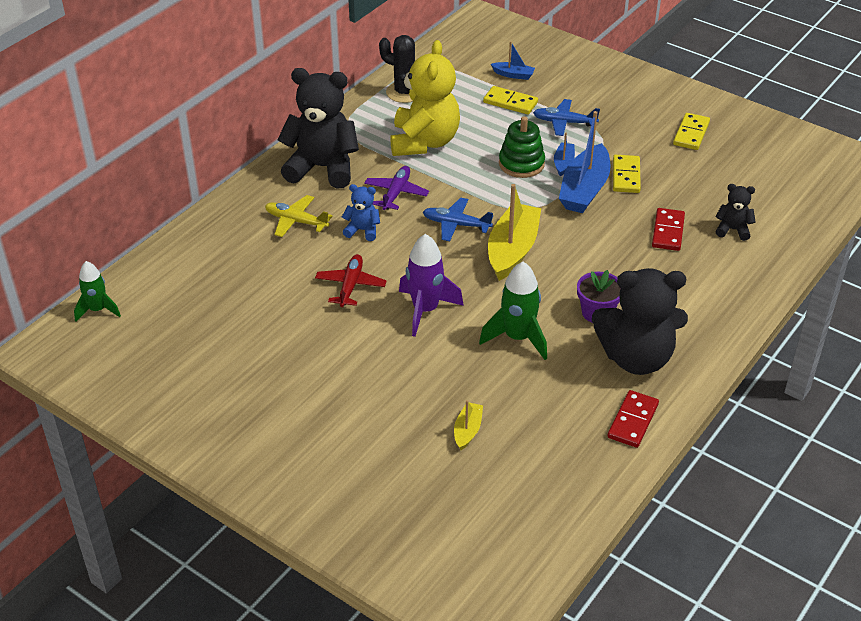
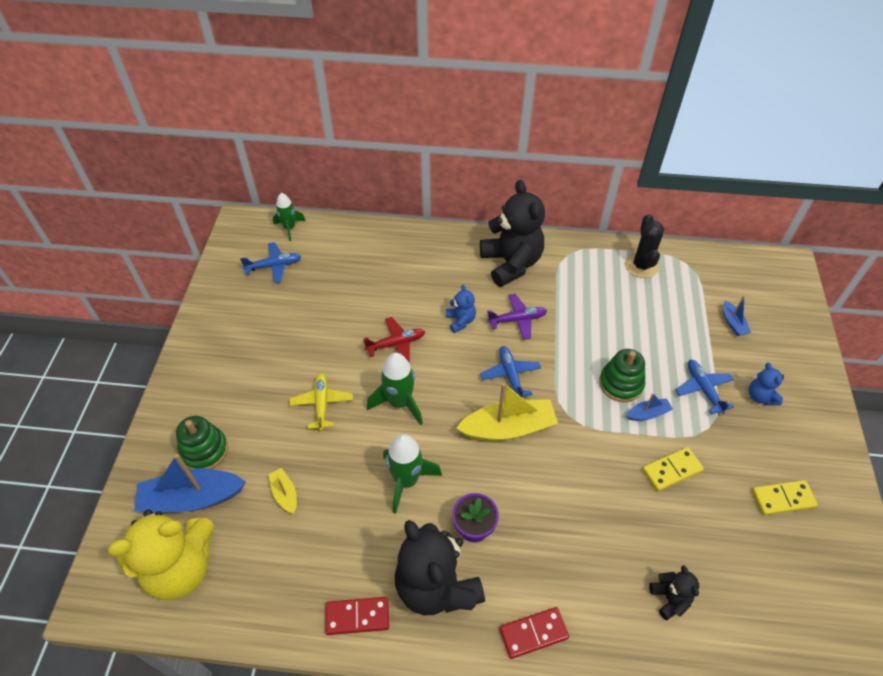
camera: 60 degrees right, 10 degrees up
(146, 342) = (274, 266): none -> blue plane
(296, 221) = (442, 279): yellow plane -> yellow plane (322, 403)
(363, 480) = (204, 450): none -> green stacking toy
(424, 142) = (592, 307): yellow teddy bear -> yellow teddy bear (181, 568)
(425, 310) = (399, 402): purple rocket -> green rocket
(467, 430) = (285, 494): yellow boat -> yellow boat turned 105 degrees counterclockwise
(510, 102) = (694, 338): yellow domino -> none
(584, 189) = (626, 445): blue boat -> blue boat (192, 498)
(595, 98) = (760, 396): none -> blue teddy bear
(668, 231) = (622, 540): red domino -> red domino (533, 633)

